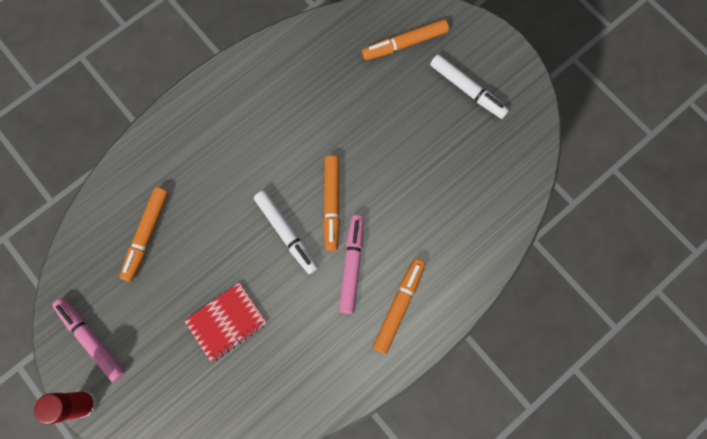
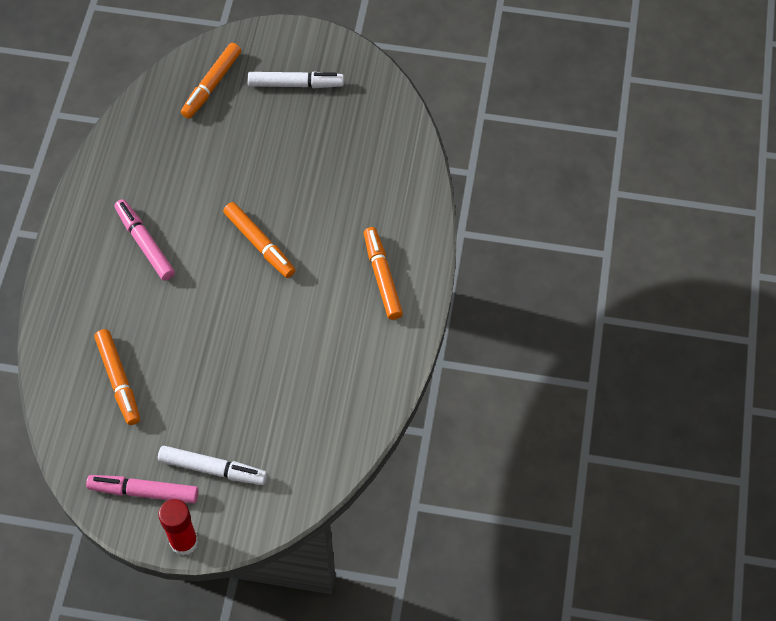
camera: 40 degrees left, 15 degrees down
(226, 322) = (250, 392): red notebook -> none
(286, 233) = (240, 291): white marker -> white marker (212, 469)
(352, 265) = (317, 276): pink marker -> pink marker (145, 244)

